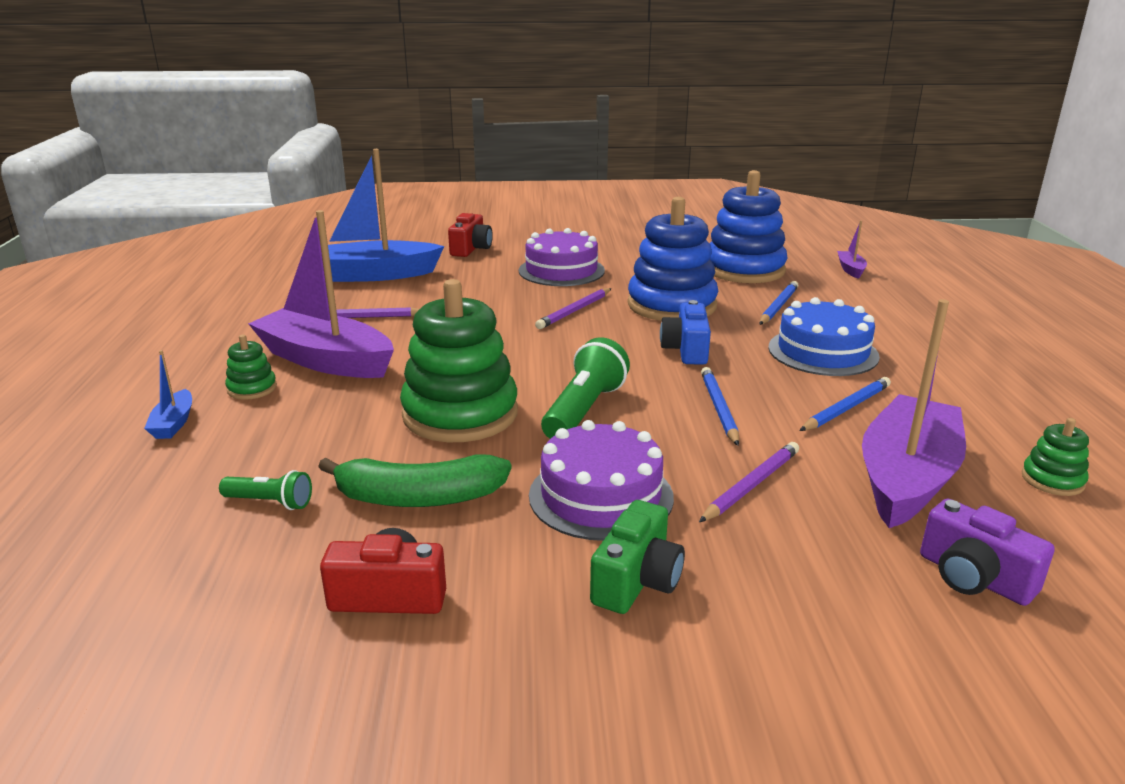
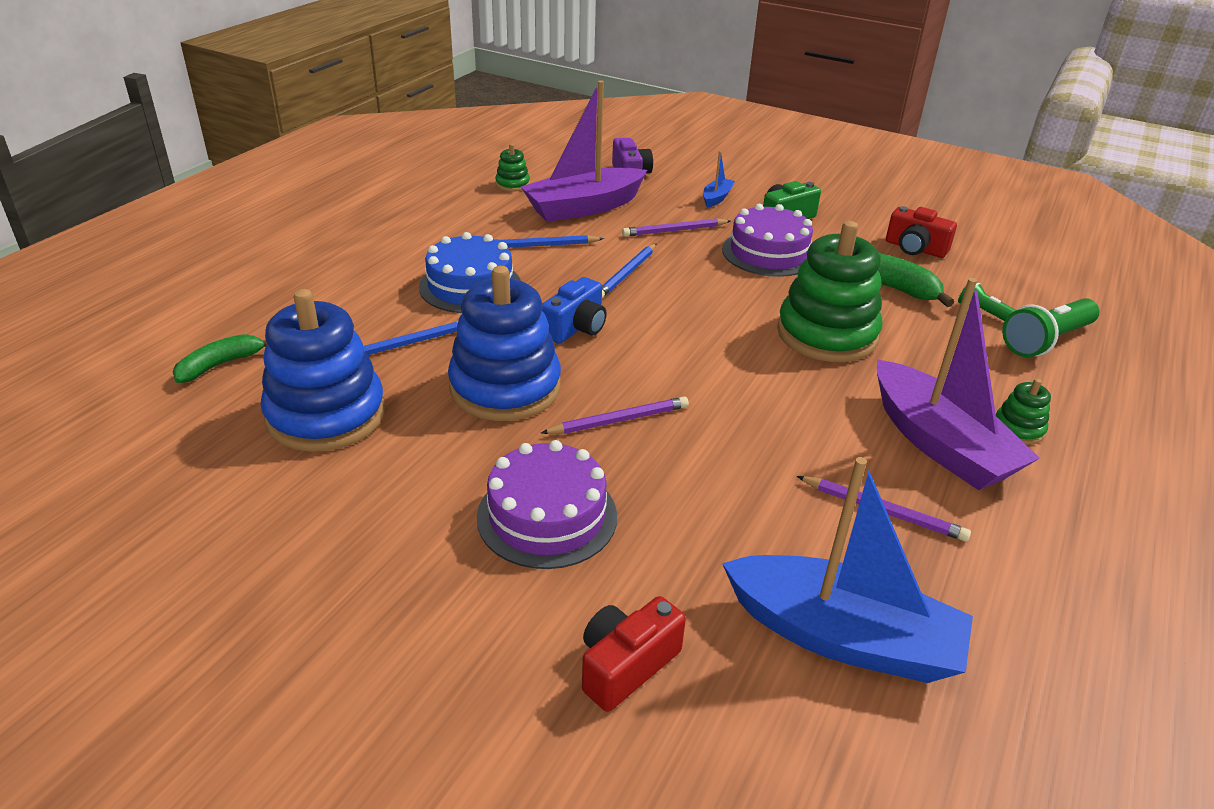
camera: 150 degrees left, 10 degrees up
(173, 423) = (1086, 410): blue boat -> blue boat (716, 198)
(584, 410) = (726, 305): green flashlight -> green flashlight (1046, 341)
(850, 269) = (220, 365): purple boat -> green banana

